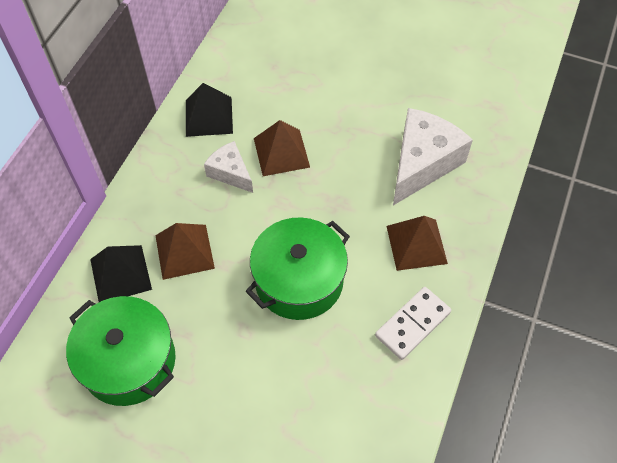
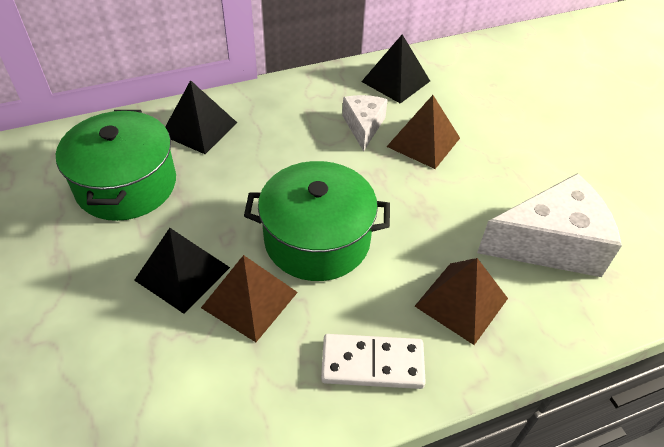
camera: 45 degrees right, 10 degrees down
(184, 251) = (260, 149): brown pyramid -> brown pyramid (249, 299)
(249, 379) = (182, 273): none -> black pyramid

